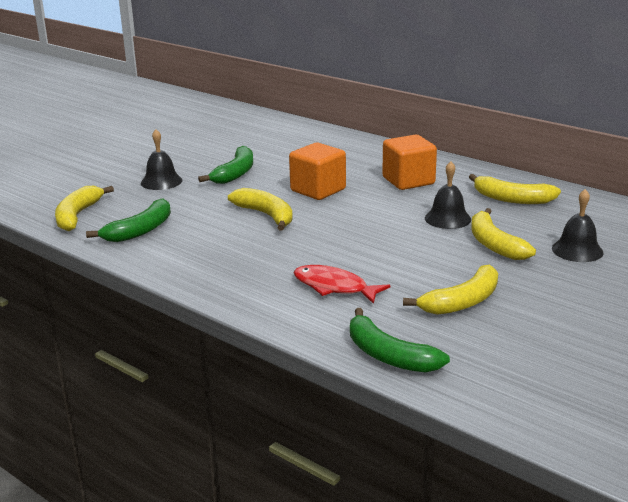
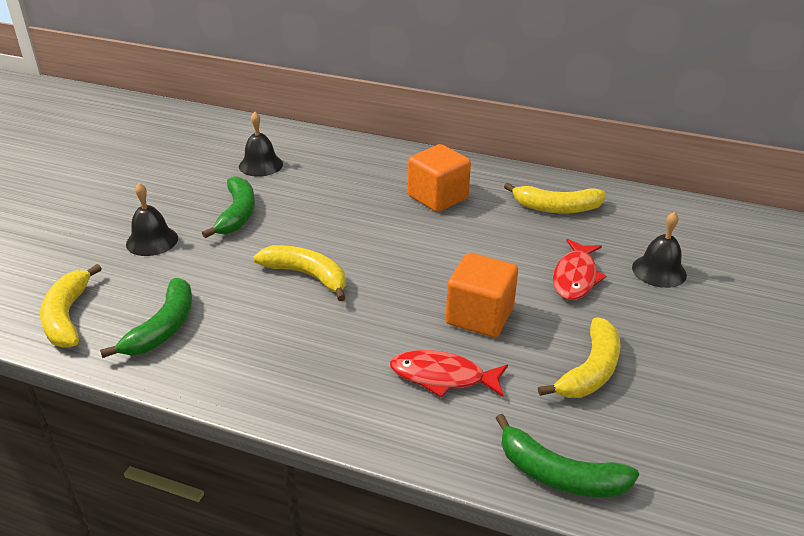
camera: 20 degrees left, 10 degrees up
(318, 190) = (346, 226): orange cube -> orange cube (479, 316)
(447, 218) = (508, 247): black bell -> black bell (261, 165)
(494, 244) = (575, 277): yellow banana -> red fish

